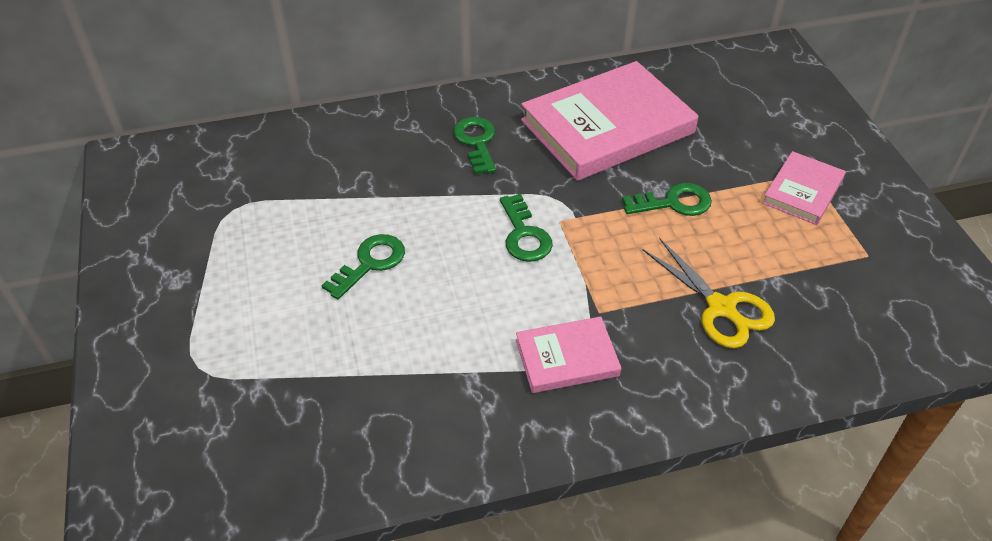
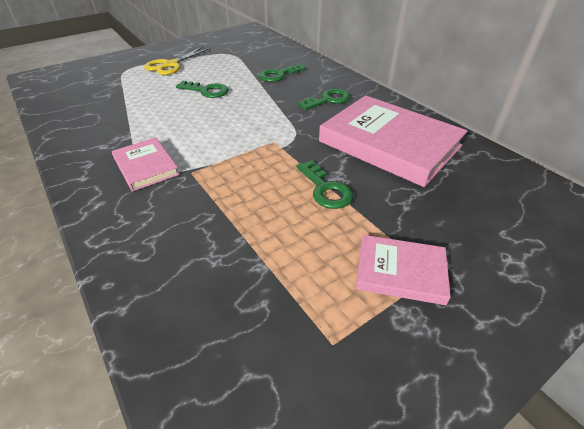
camera: 70 degrees right, 5 degrees down
(524, 235) = (253, 131): green key -> green key (279, 75)
(721, 308) = (214, 234): yellow scissors -> yellow scissors (171, 65)

